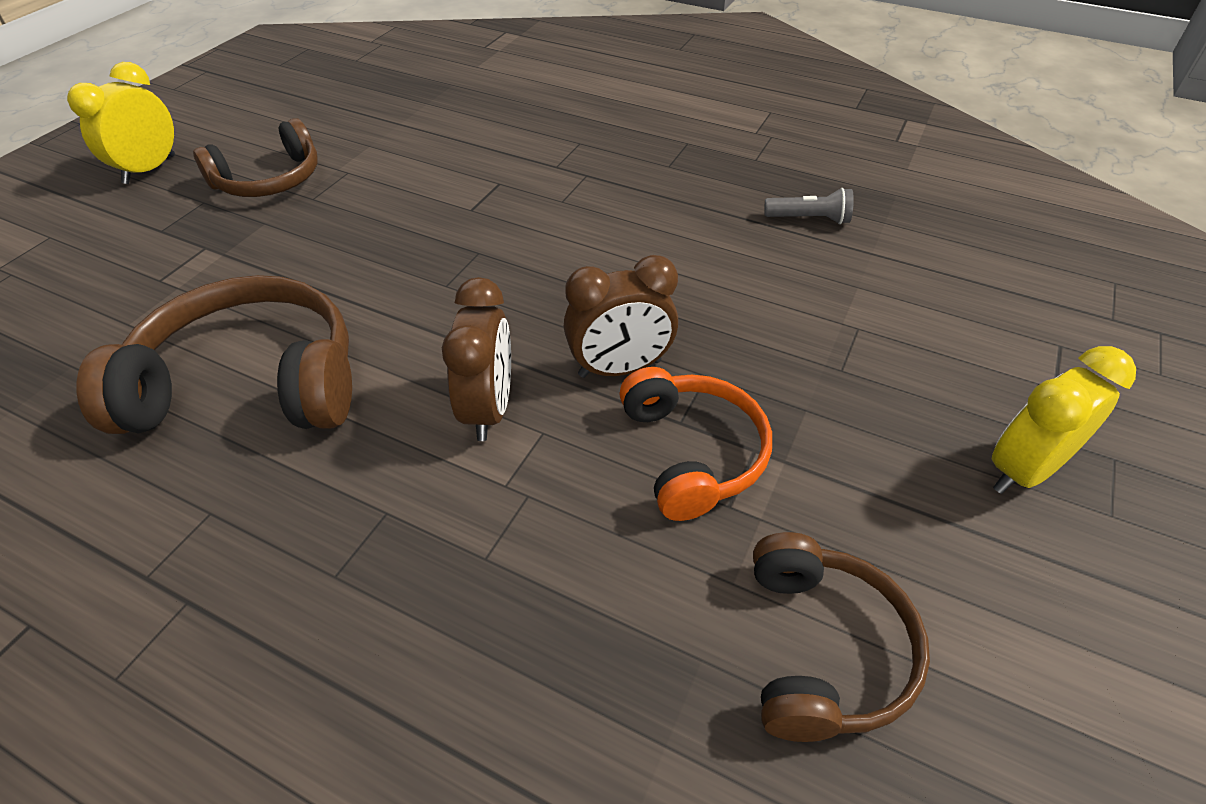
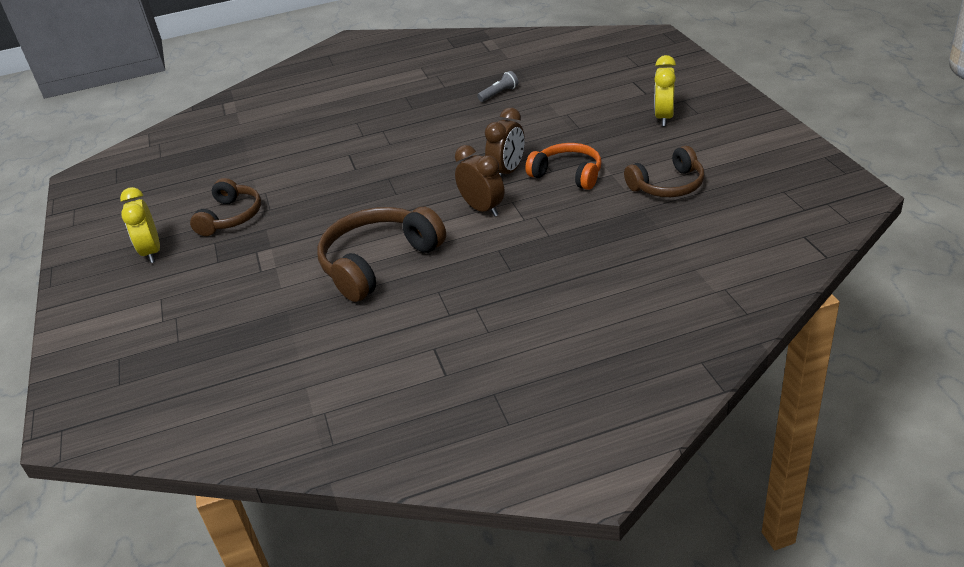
camera: 40 degrees left, 10 degrees down
(822, 649) = (668, 185): brown headphones -> brown headphones turned 105 degrees clockwise

